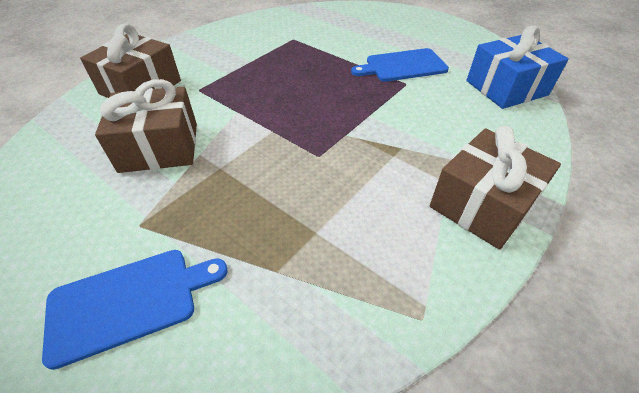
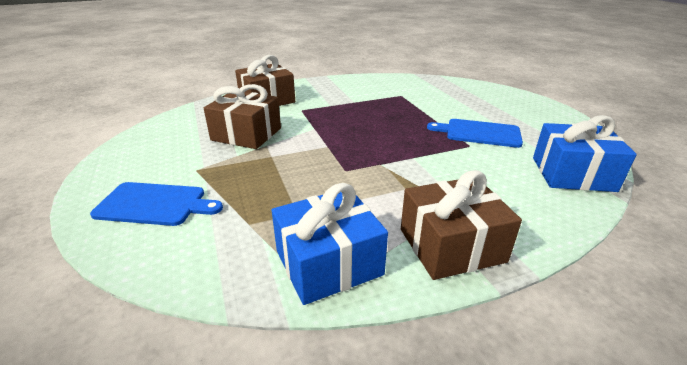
camera: 30 degrees right, 15 degrees down
(400, 278) = (328, 262): none -> blue gift

